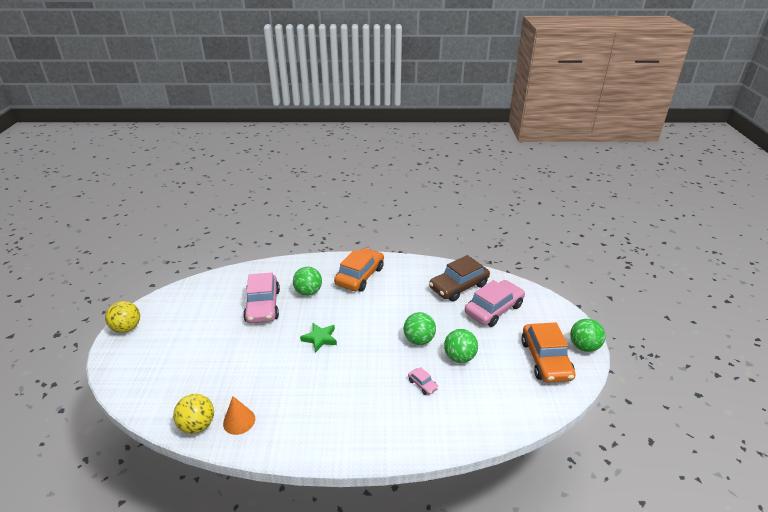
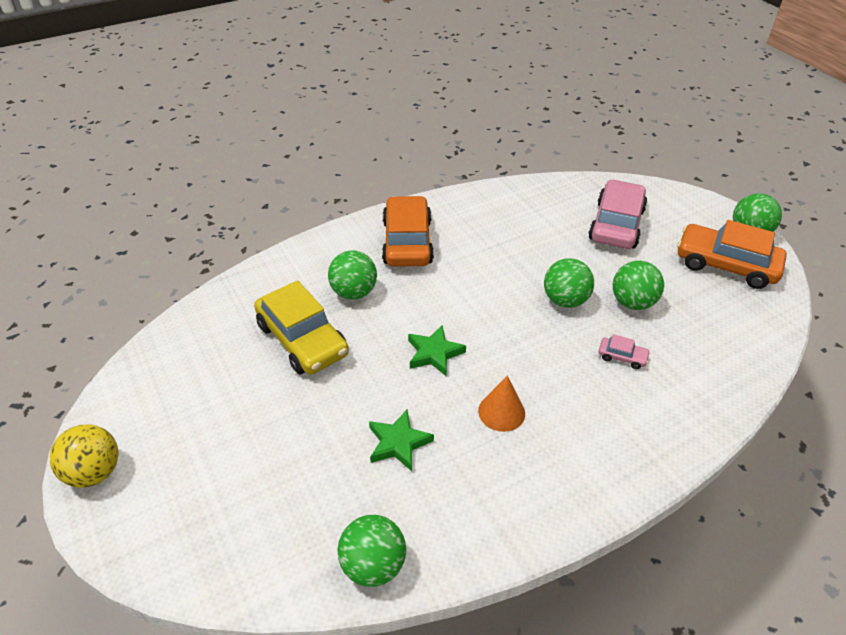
camera: 30 degrees left, 10 degrees up
(197, 425) = (373, 565): yellow ball -> green ball
(239, 421) = (430, 526): orange cone -> orange cone (501, 412)
(261, 375) = (398, 443): none -> green star
(263, 305) = (302, 339): pink car -> yellow car
(458, 286) = (549, 210): brown car -> none
(545, 359) = (725, 265): orange car -> orange car turned 150 degrees clockwise

